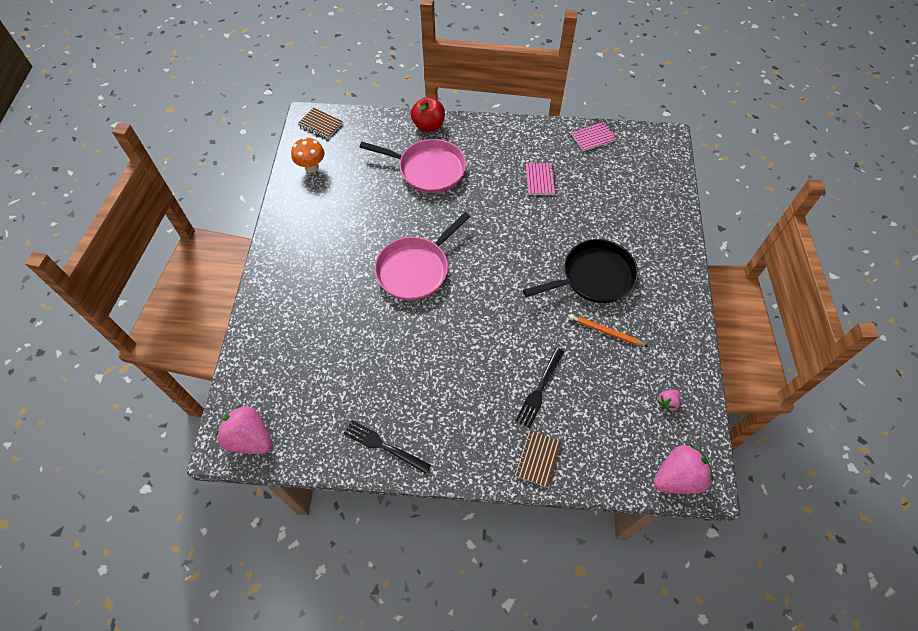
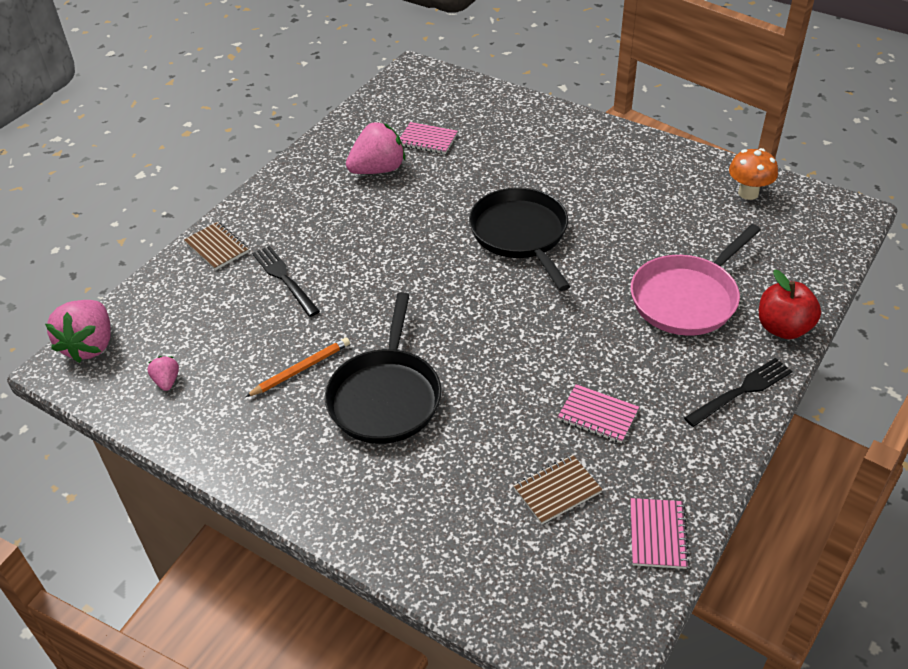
camera: 120 degrees right, 15 degrees down
(249, 438) = (409, 83): pink strawberry -> pink strawberry (378, 169)
(320, 124) = (832, 220): brown notebook -> brown notebook (557, 490)
(332, 379) = (427, 140): none -> pink notebook
(383, 446) = (329, 153): black fork -> black fork (741, 391)
(415, 269) = (521, 234): pink pan -> black pan

